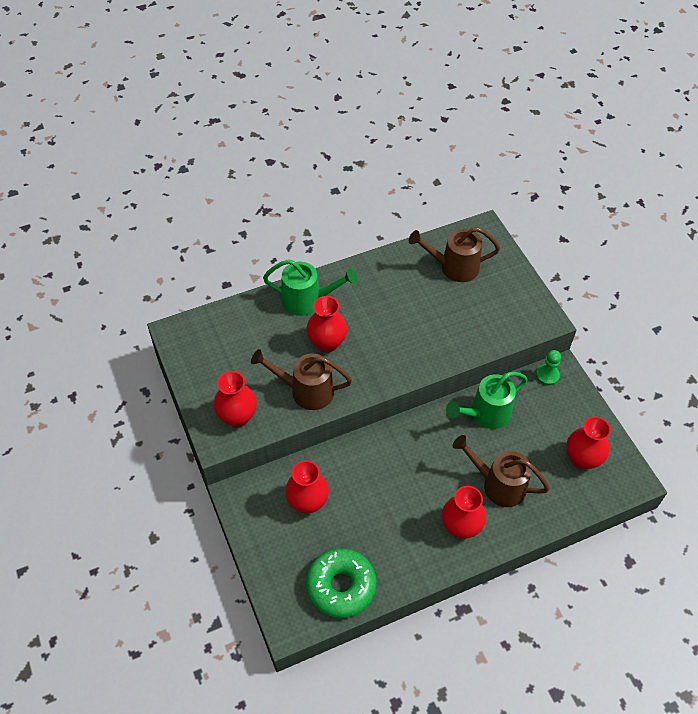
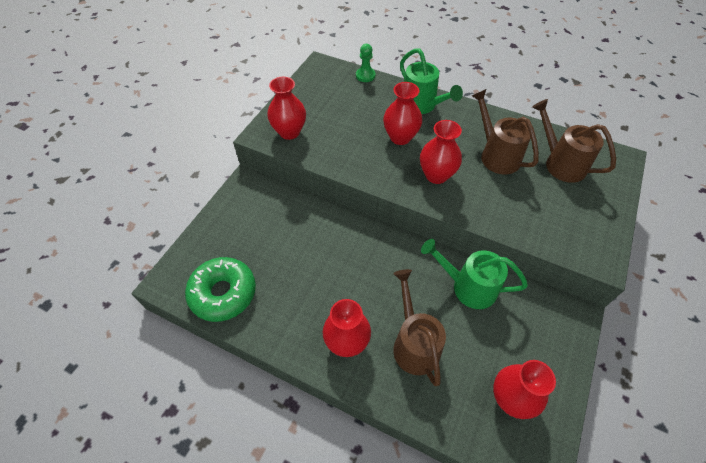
camera: 50 degrees right, 0 degrees up
(305, 391) = (348, 152): brown watering can -> brown watering can (496, 155)
(307, 502) = (275, 225): red vase -> red vase (436, 175)
(547, 375) = (558, 308): green pawn -> green pawn (365, 75)

